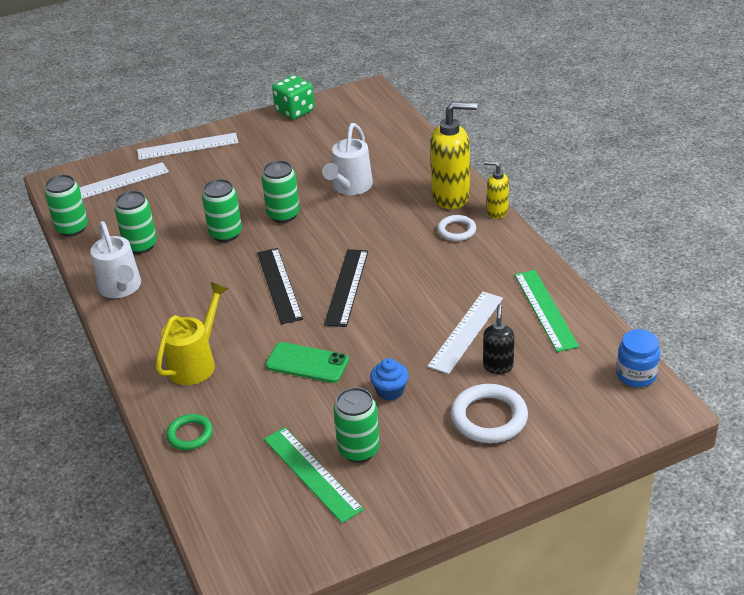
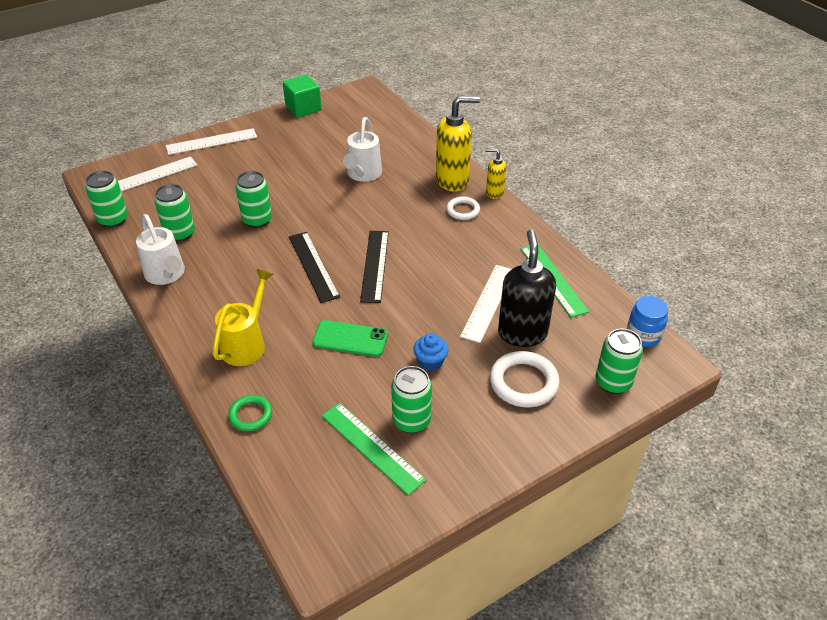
camera: 10 degrees left, 5 degrees up
(283, 215) = (307, 201): green can -> green can (613, 382)
(295, 111) = (303, 108): green dice -> green cube
(498, 366) = (522, 333): black soap dispenser -> black soap dispenser, size x1.85

